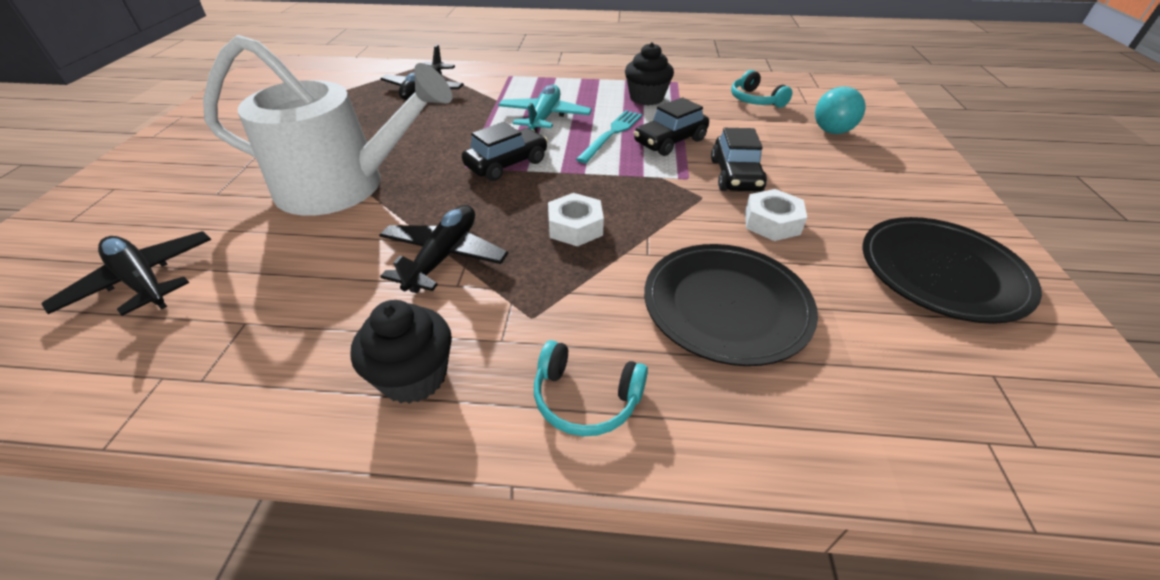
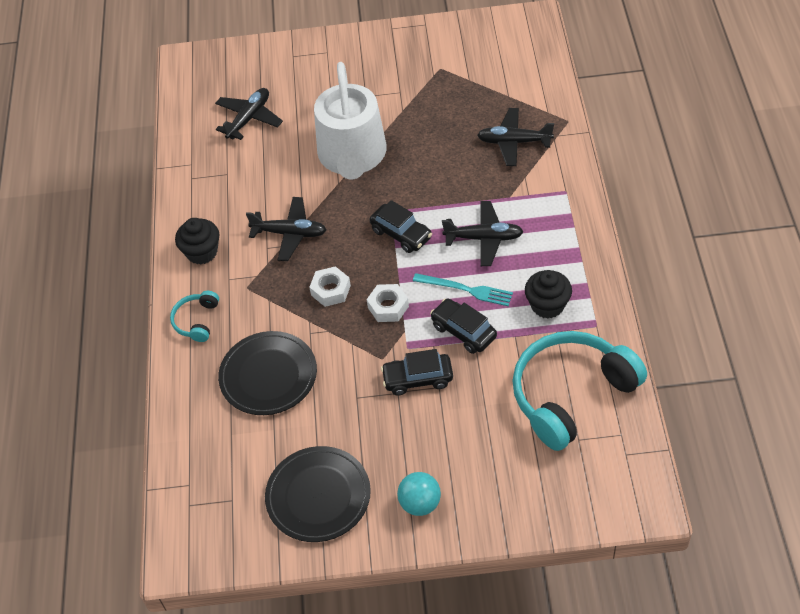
camera: 85 degrees right, 10 degrees up
(544, 118) = (484, 238): turquoise plane -> black plane
(755, 100) = (571, 394): turquoise headphones -> turquoise headphones, size x2.21
(772, 222) = (357, 401): white nut -> white nut (388, 307)
(831, 131) = (517, 454): turquoise ball -> turquoise ball (420, 503)

